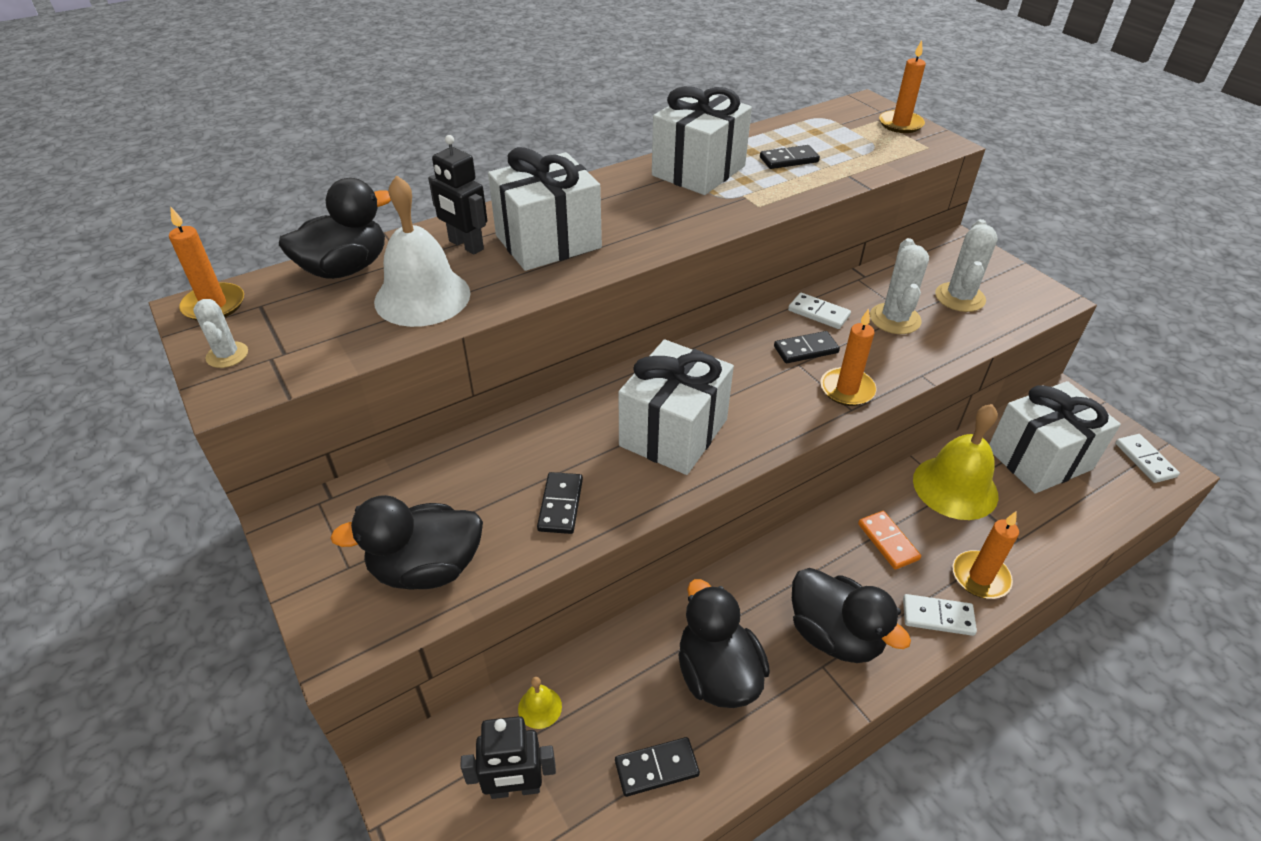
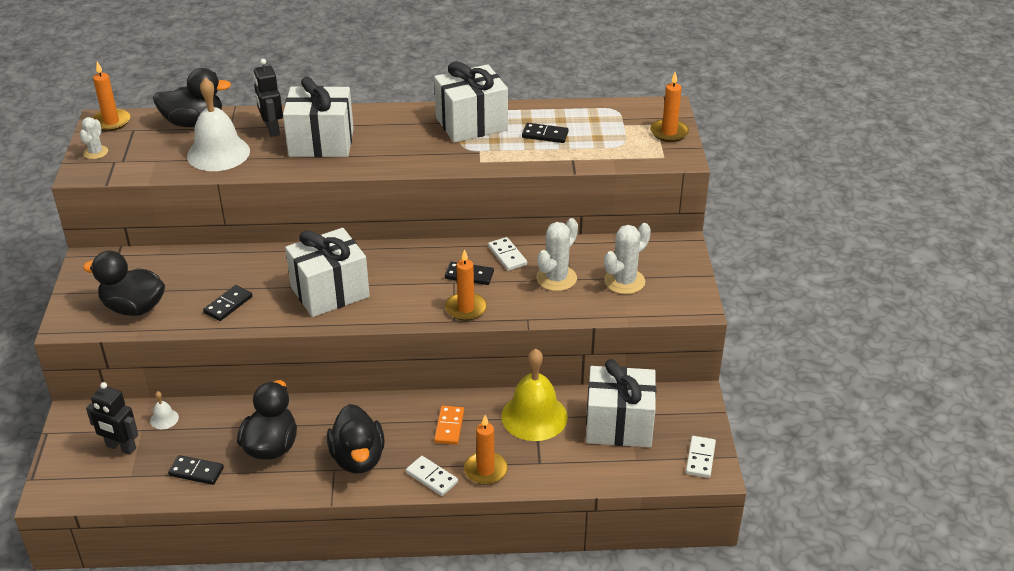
camera: 30 degrees right, 5 degrees down
(540, 707) = (164, 419): yellow bell -> white bell

